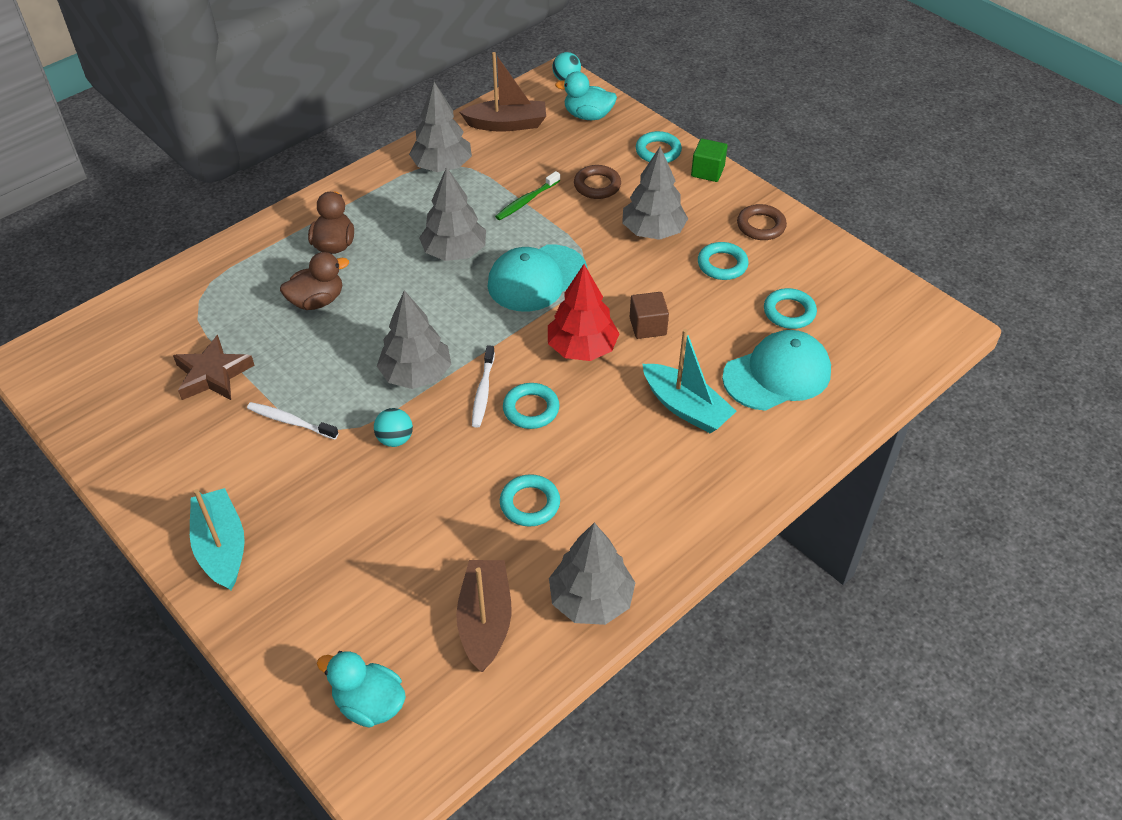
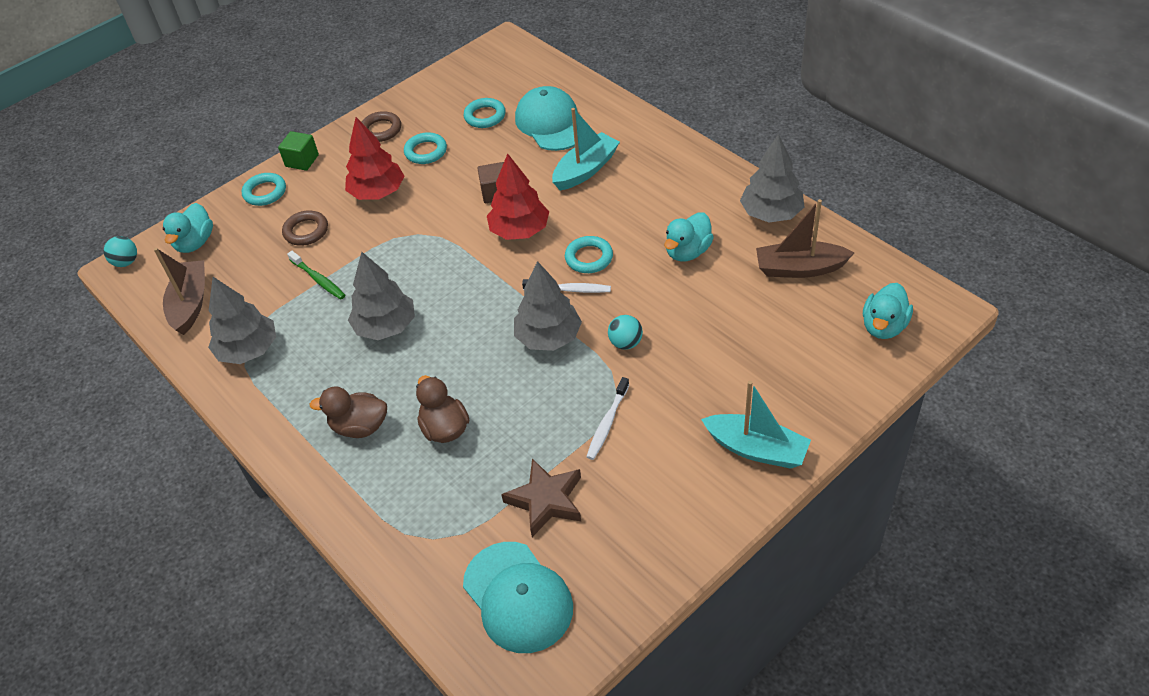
camera: 85 degrees left, 0 degrees up
(222, 547) = (756, 449): turquoise boat -> turquoise boat turned 135 degrees counterclockwise
(530, 503) = (687, 252): turquoise ring -> turquoise duck
(536, 278) = (430, 265): turquoise cap -> turquoise cap (518, 597)
(653, 231) = (377, 193): grey tree -> red tree

